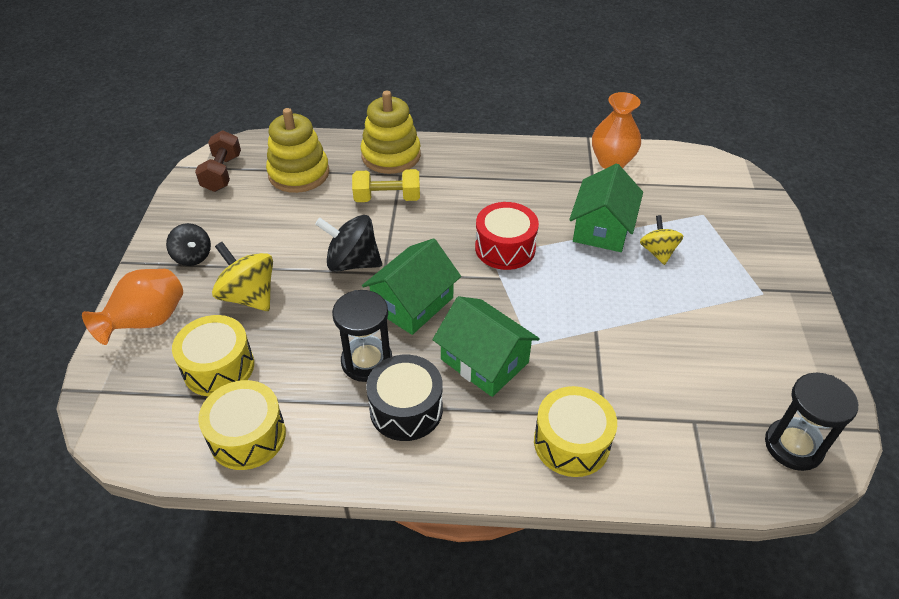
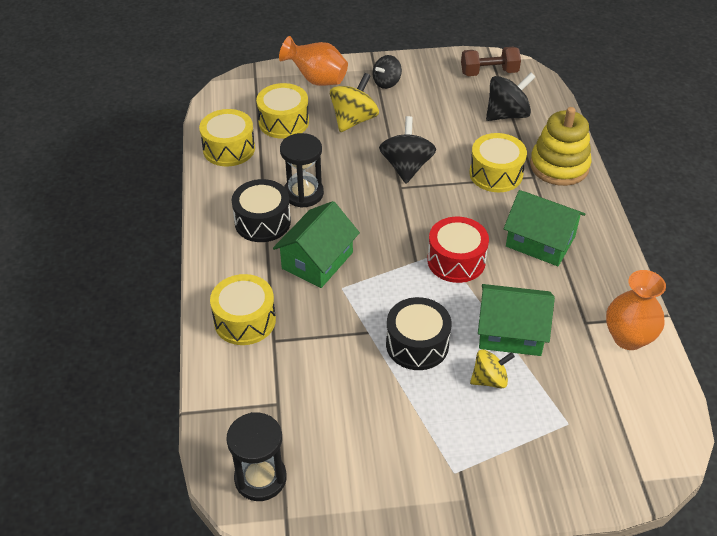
camera: 80 degrees right, 0 degrees up
(299, 173) = (507, 114): yellow stacking toy -> black spinning top
(387, 198) = (496, 174): yellow dumbbell -> yellow drum
(413, 303) = (370, 209): green house -> green house (540, 241)
(614, 294) = (417, 344): none -> black drum

